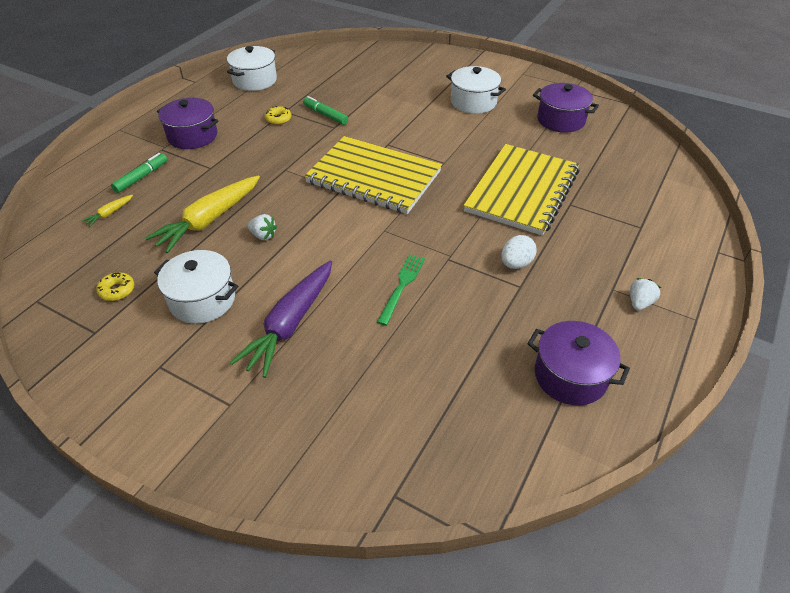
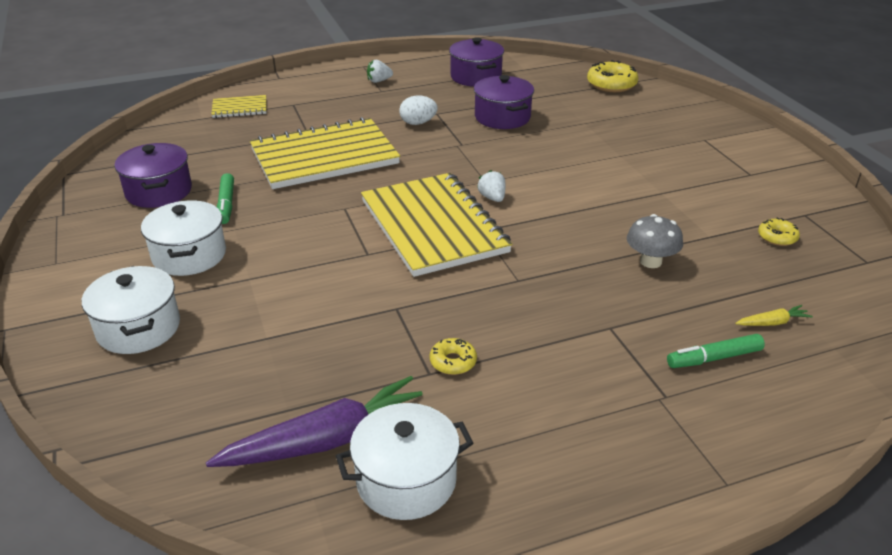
camera: 140 degrees left, 10 degrees down
(192, 136) = (604, 397): purple pot -> purple pot (502, 117)
(202, 300) = (695, 199): white pot -> white pot (138, 328)
(209, 220) = (650, 261): yellow carrot -> grey mushroom
(263, 235) = (602, 223): white strawberry -> white strawberry (492, 198)
(290, 324) = (629, 158): purple carrot -> purple carrot (327, 440)
(325, 115) = (383, 333): green marker -> green marker (226, 204)
(402, 286) = (519, 145): green fork -> none
(411, 469) = (611, 84): none -> yellow donut
(664, 200) = (239, 108): none -> yellow notebook

